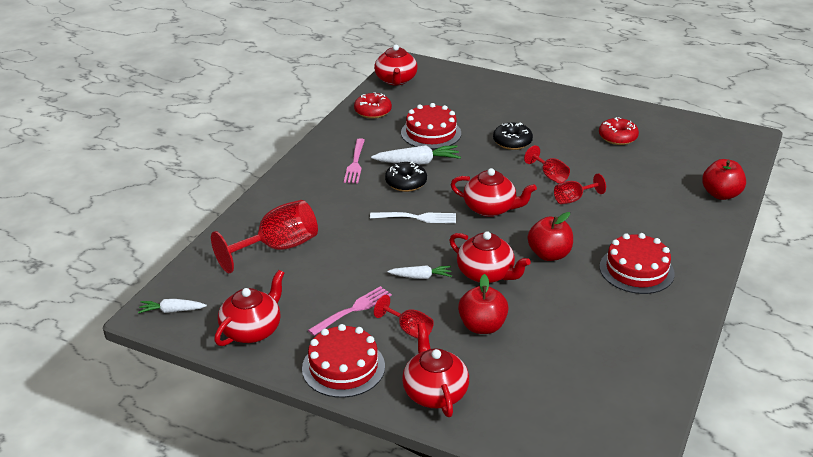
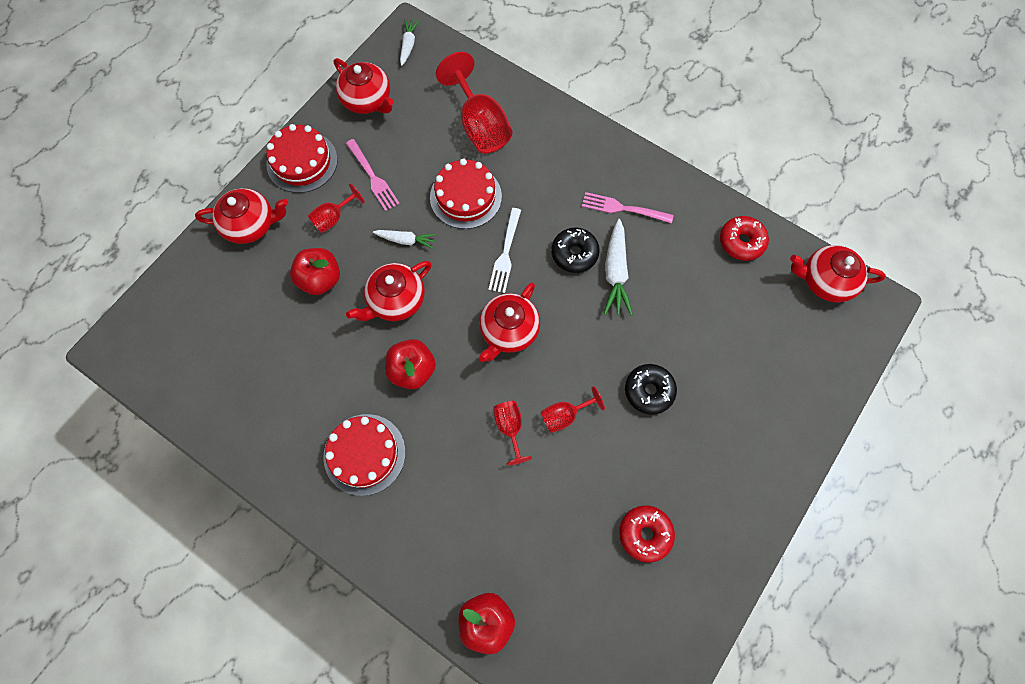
camera: 100 degrees right, 35 degrees up
(421, 277) = (406, 240): white carrot -> white carrot turned 90 degrees counterclockwise
(431, 133) = (682, 299): red cake -> red cake (465, 197)

